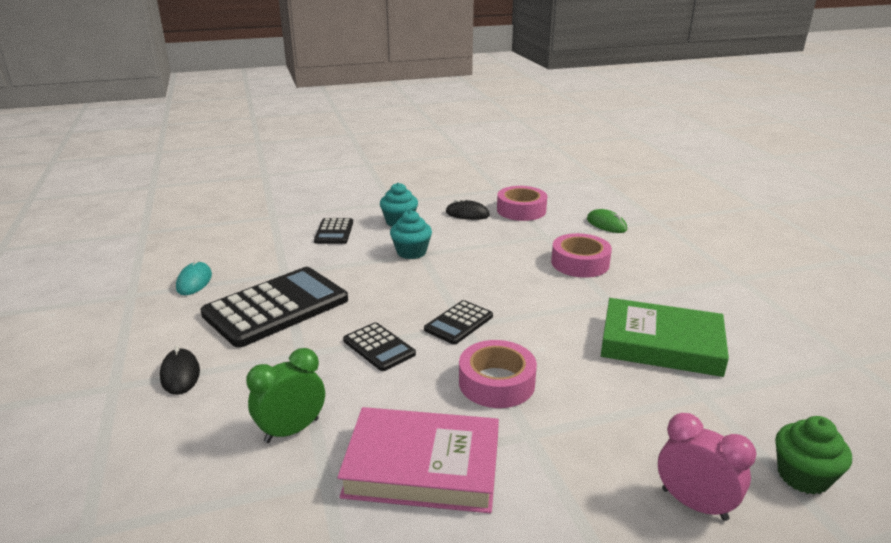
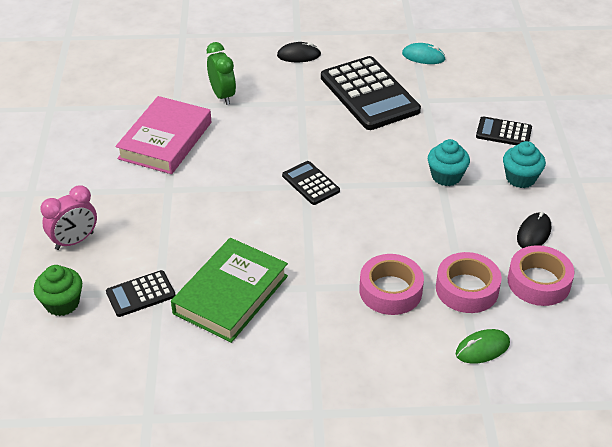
camera: 105 degrees right, 15 degrees up
(379, 347) = (294, 138): black calculator -> black calculator (140, 294)
(496, 383) = (226, 187): pink tape -> pink tape (467, 289)

